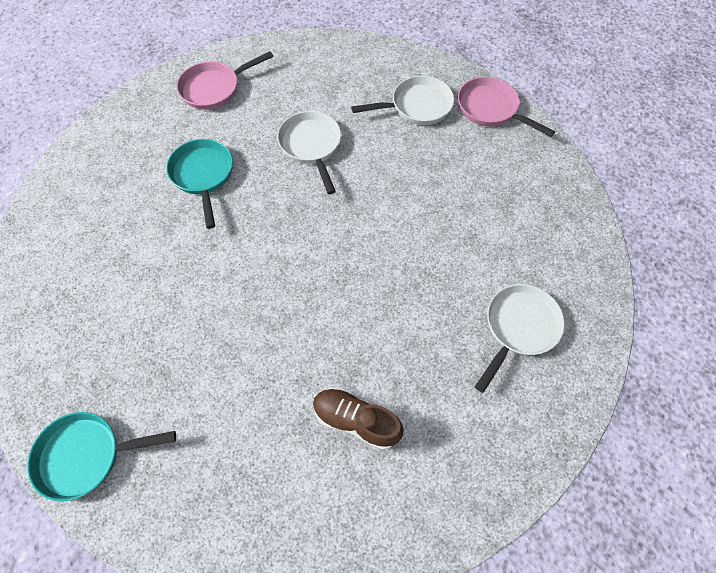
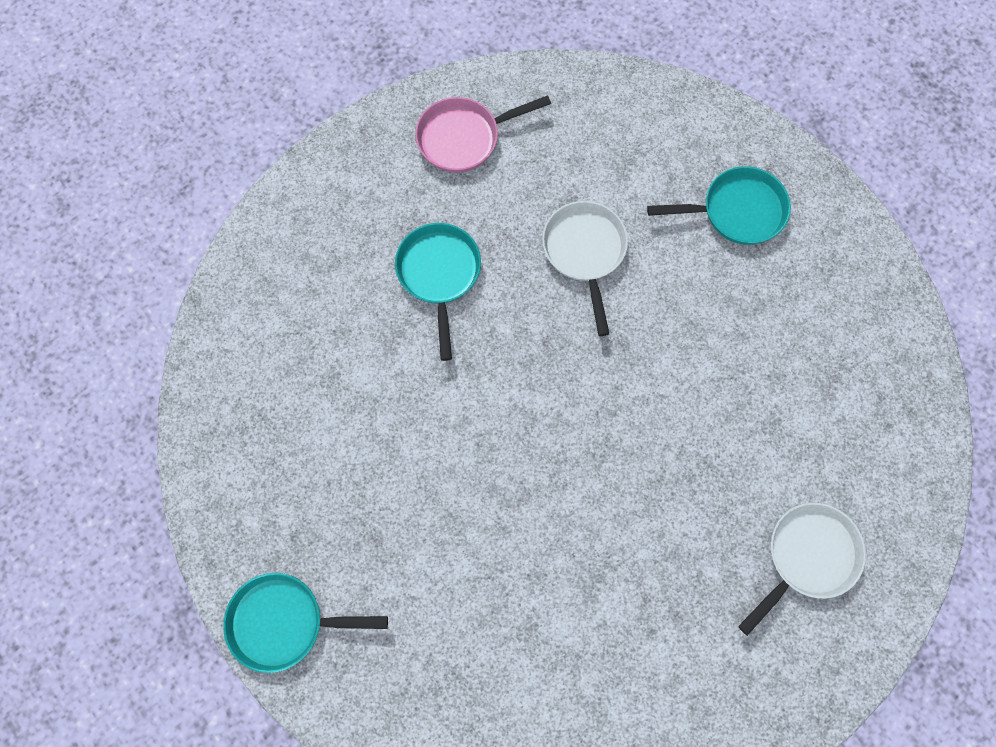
camera: 10 degrees right, 10 degrees up
(356, 420) = (591, 637): brown shoe -> none
(417, 106) = (737, 211): white pan -> turquoise pan
(490, 109) = (838, 231): pink pan -> none

